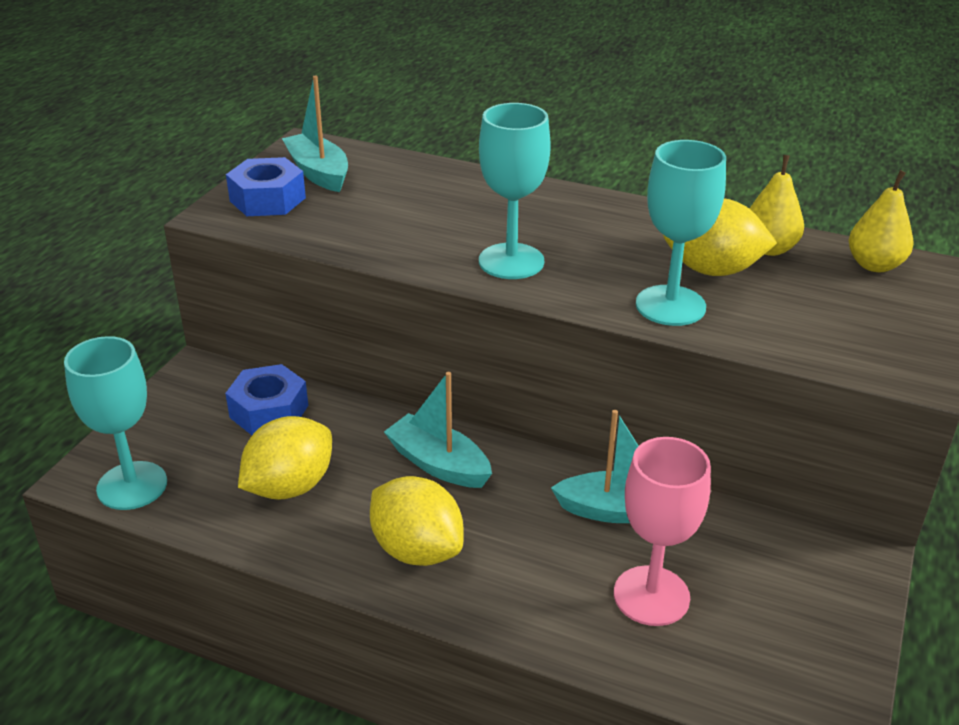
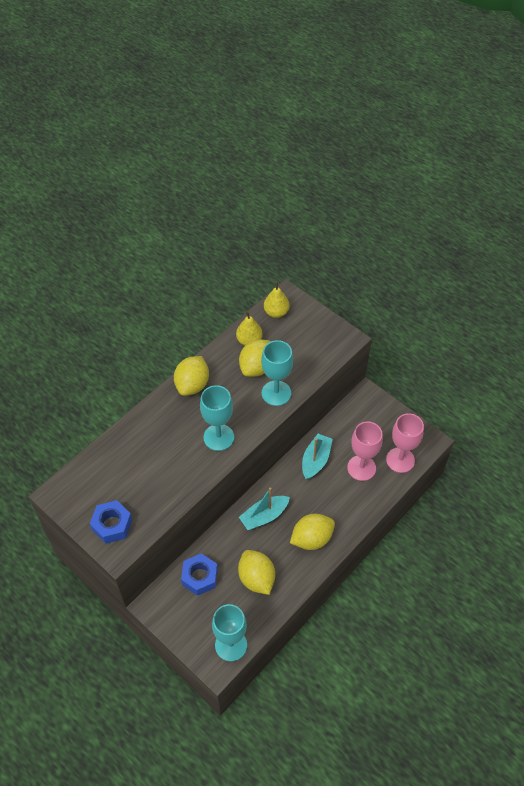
camera: 70 degrees left, 20 degrees up
(318, 173) = (93, 495): turquoise boat -> none
(607, 211) = (192, 385): none -> yellow lemon
(725, 670) = (400, 460): none -> pink goblet

